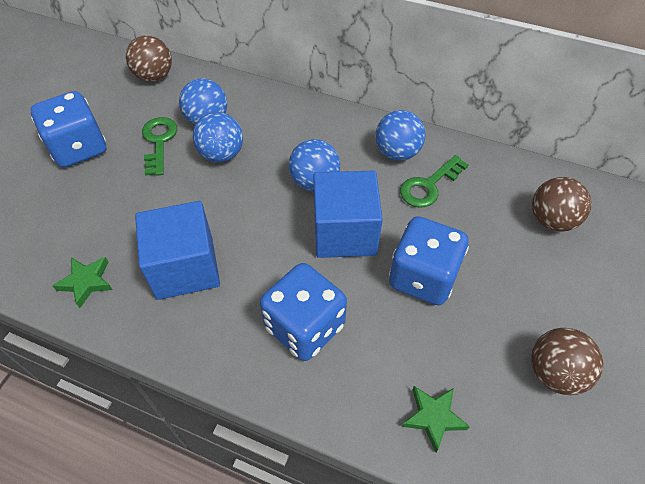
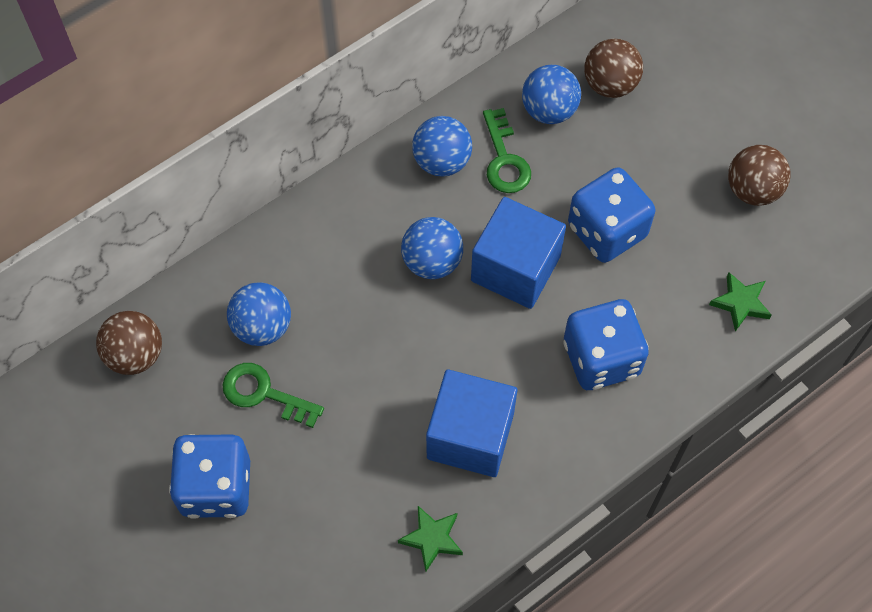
camera: 60 degrees left, 10 degrees up
(221, 154) = (330, 335): blue ball -> blue ball (549, 110)

